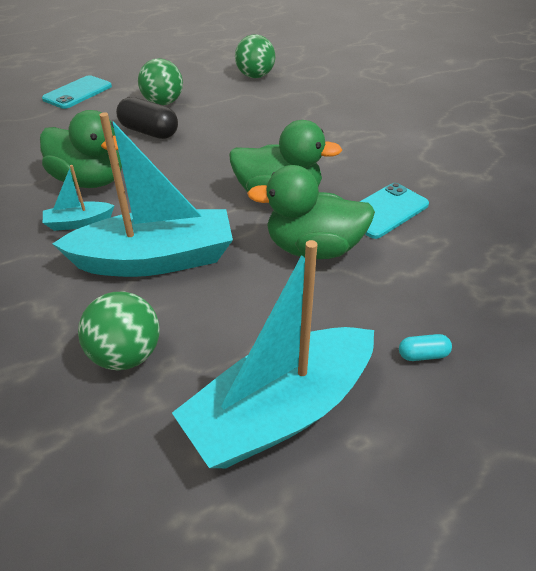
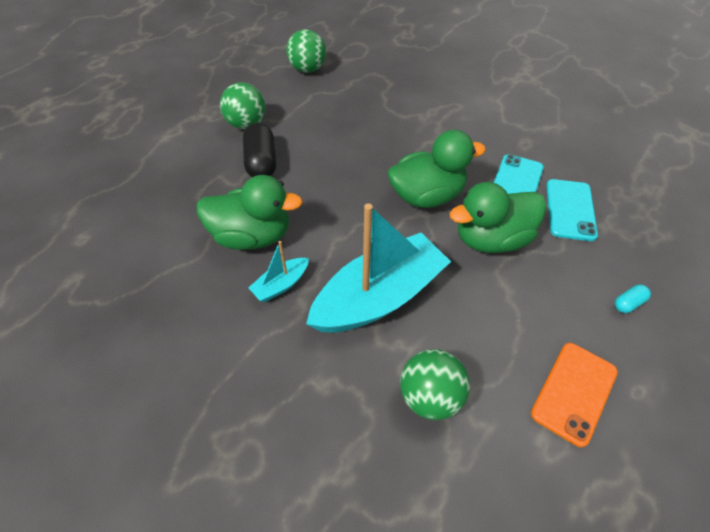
camera: 25 degrees left, 10 degrees up
(77, 93) = (149, 135): turquoise phone -> turquoise phone (570, 210)
(149, 132) = (261, 162): black capsule -> black capsule turned 75 degrees clockwise
(280, 411) = (574, 392): turquoise boat -> orange phone

